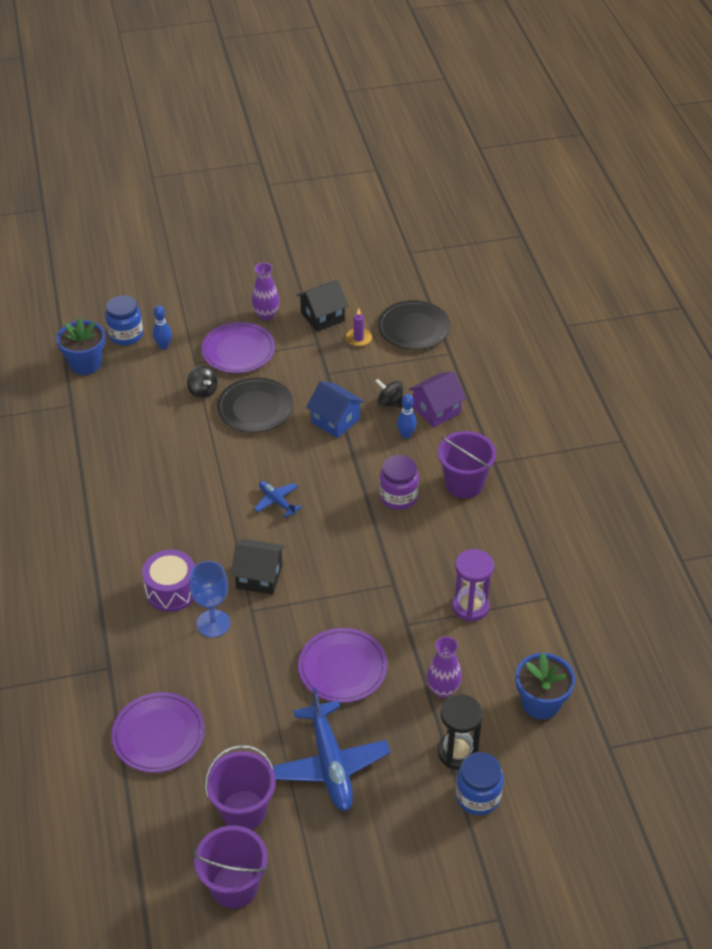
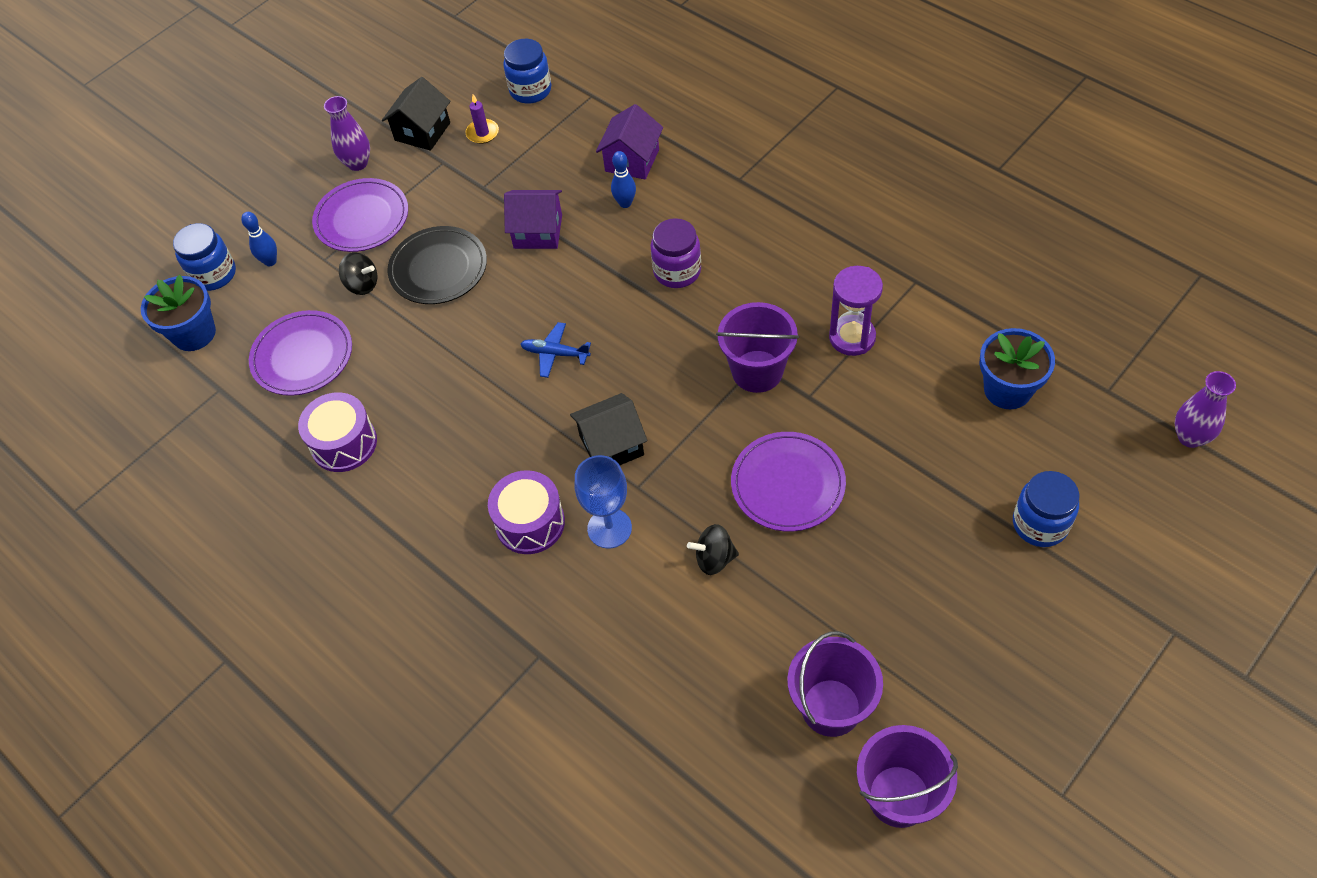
camera: 30 degrees left, 10 degrees up
(110, 478) = (344, 443): none -> purple drum
(158, 735) = (664, 691): purple plate -> purple plate (302, 356)
(330, 764) = (871, 593): blue plane -> none
(335, 420) = (538, 231): blue house -> purple house
(390, 403) = (577, 180): black spinning top -> black spinning top (714, 559)
(414, 328) = (530, 90): black plate -> blue jar
(443, 689) = (906, 439): purple vase -> purple vase (1190, 437)
(457, 752) = (979, 493): black hourglass -> none
(464, 484) = (729, 218): purple bucket -> purple bucket (757, 371)

